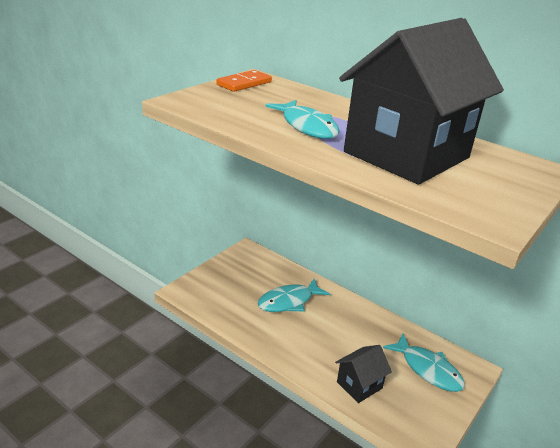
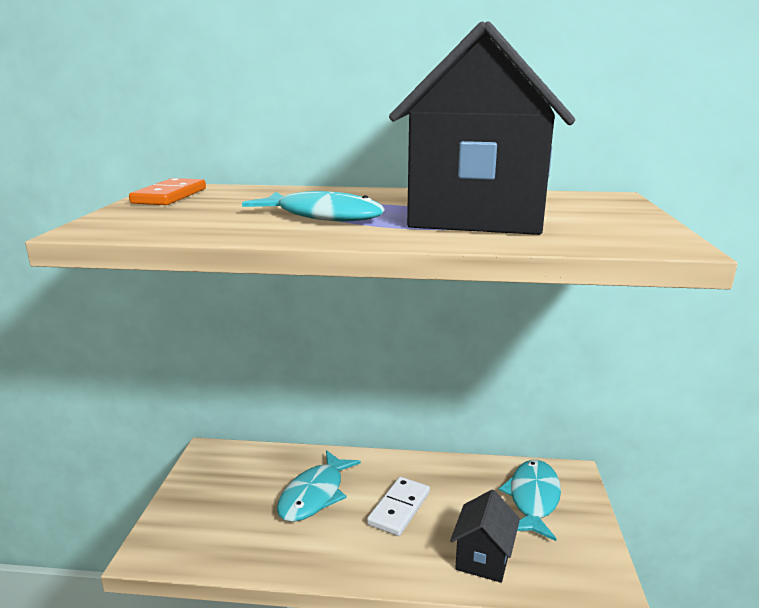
camera: 30 degrees left, 10 degrees down
(332, 332) = (399, 508): none -> white domino
(427, 369) = (533, 499): turquoise fish -> turquoise fish turned 90 degrees counterclockwise

